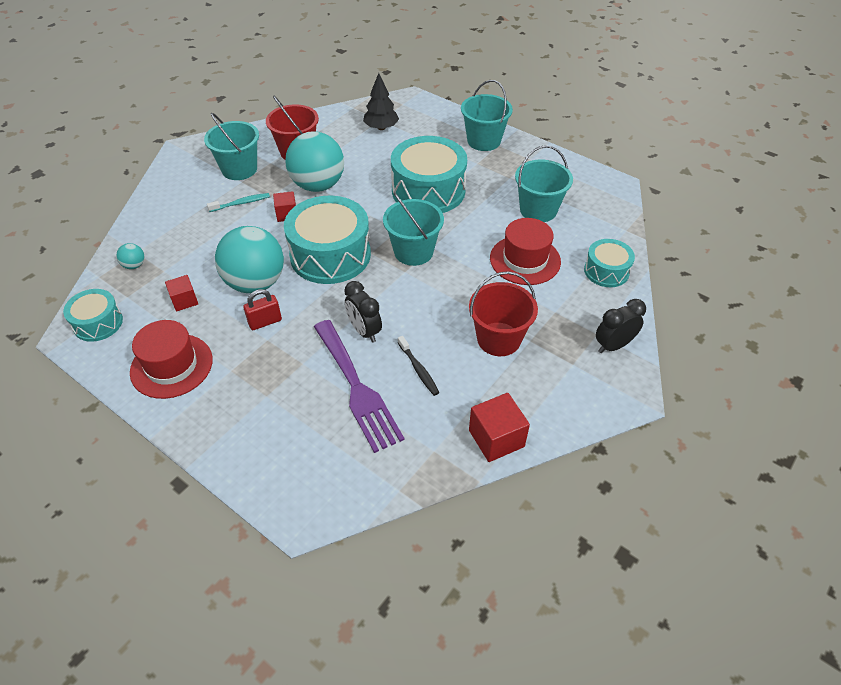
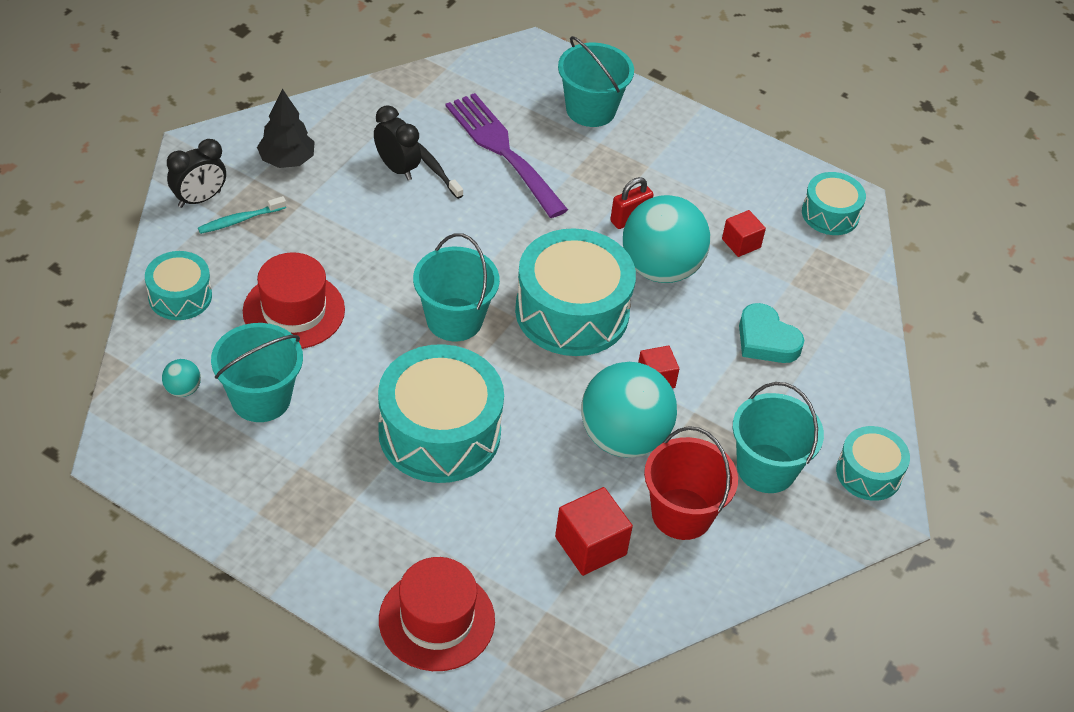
camera: 170 degrees right, 0 degrees up
(134, 265) = (833, 289): turquoise ball -> turquoise ball (183, 389)
(171, 366) = (717, 169): red hat -> red hat (437, 620)
(180, 166) = (868, 473): none -> turquoise drum
(202, 234) = (766, 340): none -> turquoise heart
(241, 203) = (733, 397): turquoise toothbrush -> turquoise toothbrush (240, 220)
(364, 331) = (505, 210): black clock -> black clock (397, 168)
(381, 128) = (541, 586): black tree -> black tree (287, 160)
(483, 141) = (341, 556): turquoise bucket -> turquoise bucket (591, 109)
(496, 438) = (350, 108): red cube -> red cube (590, 546)
(498, 339) = (340, 204): red bucket -> none

